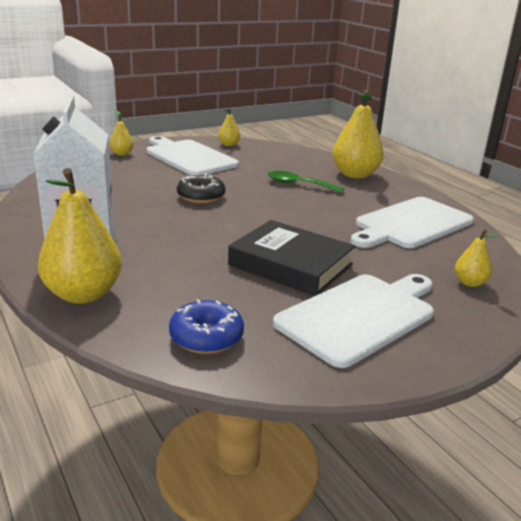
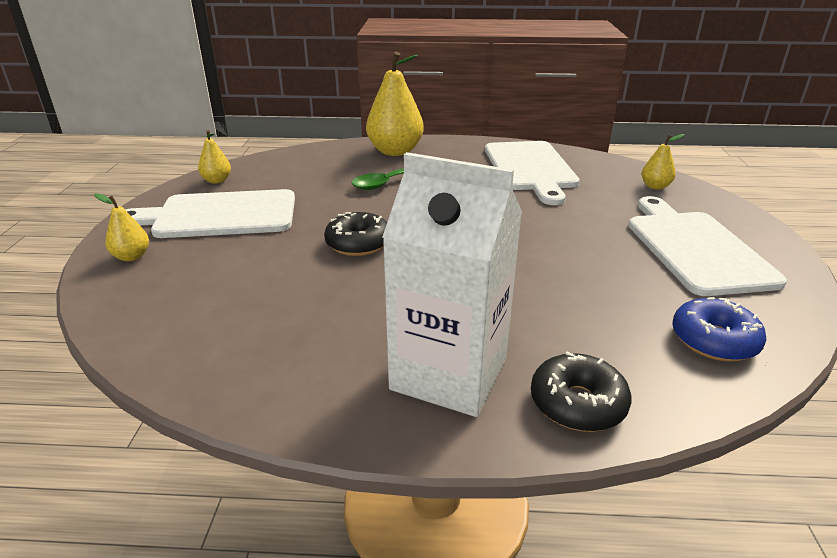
camera: 55 degrees left, 5 degrees up
(83, 294) = (577, 403): yellow pear -> black donut
(290, 265) = (577, 247): black book -> none

